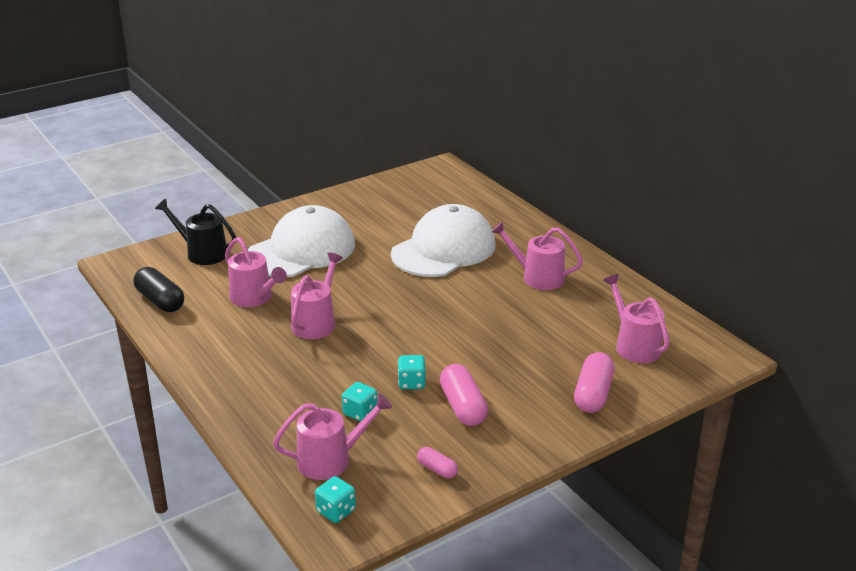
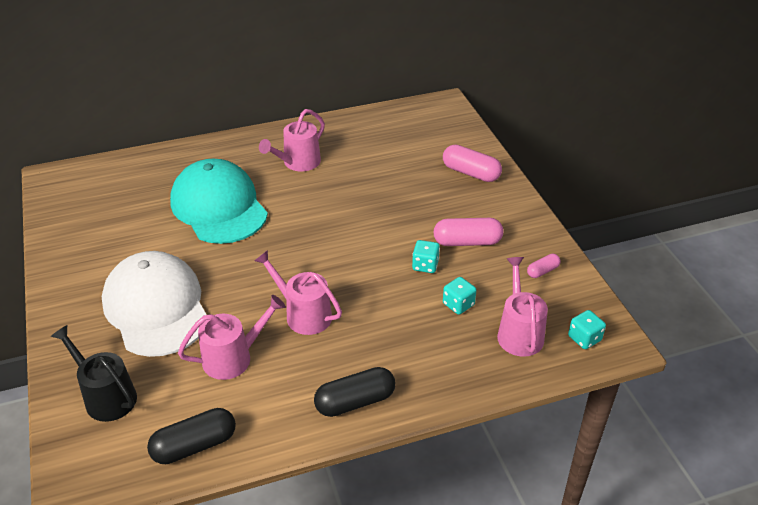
camera: 75 degrees left, 10 degrees up
(202, 253) = (106, 396): black watering can -> black watering can turned 90 degrees clockwise
(217, 369) = (355, 401): none -> black capsule
(444, 249) = (219, 207): white cap -> turquoise cap
(634, 345) = (417, 139): pink watering can -> none

